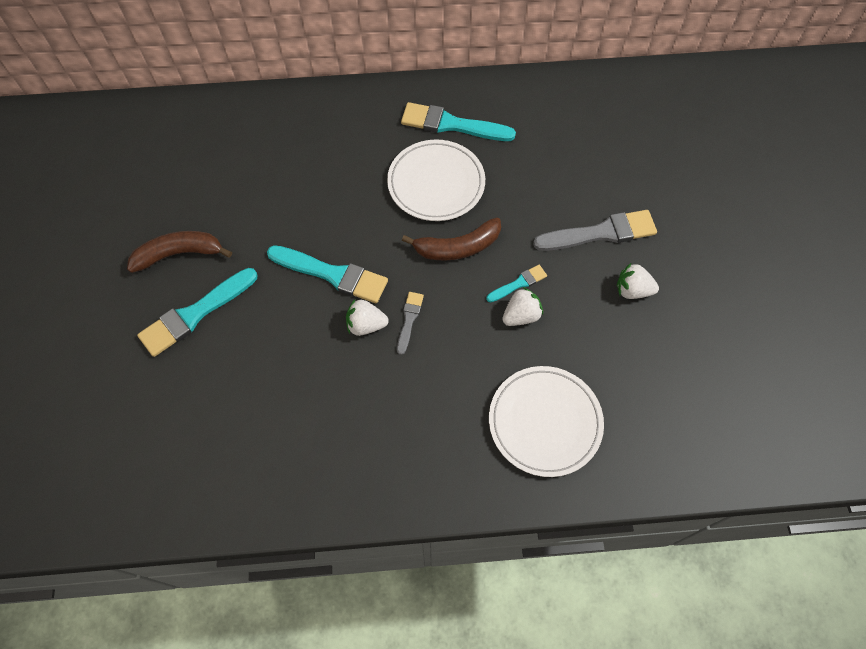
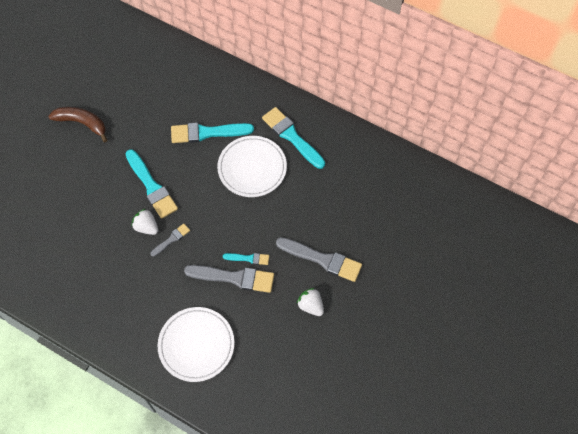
camera: 35 degrees right, 0 degrees up
(195, 314) = (65, 163): turquoise brush -> turquoise brush (207, 133)
(457, 247) = (232, 215): brown banana -> none
(521, 315) = (234, 278): white strawberry -> grey brush

